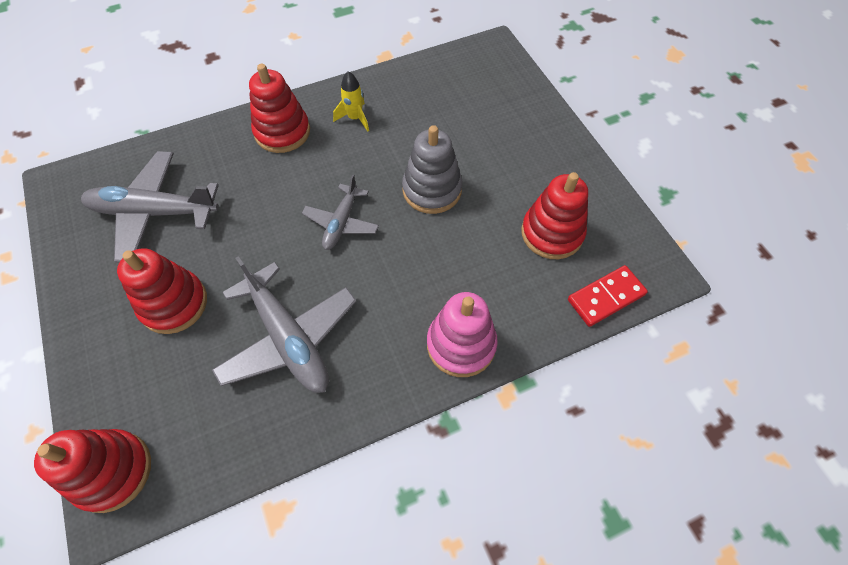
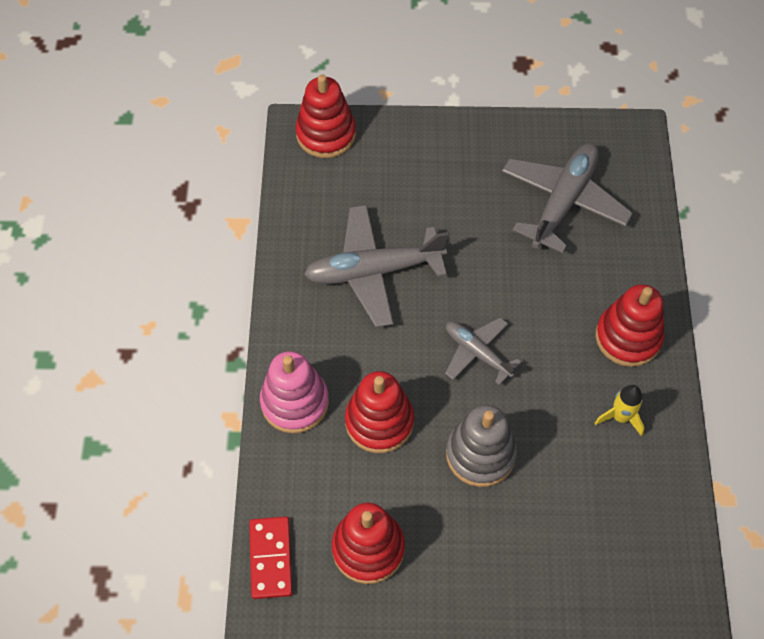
camera: 115 degrees right, 0 degrees up
(174, 304) = (451, 197): red stacking toy -> red stacking toy (379, 421)

